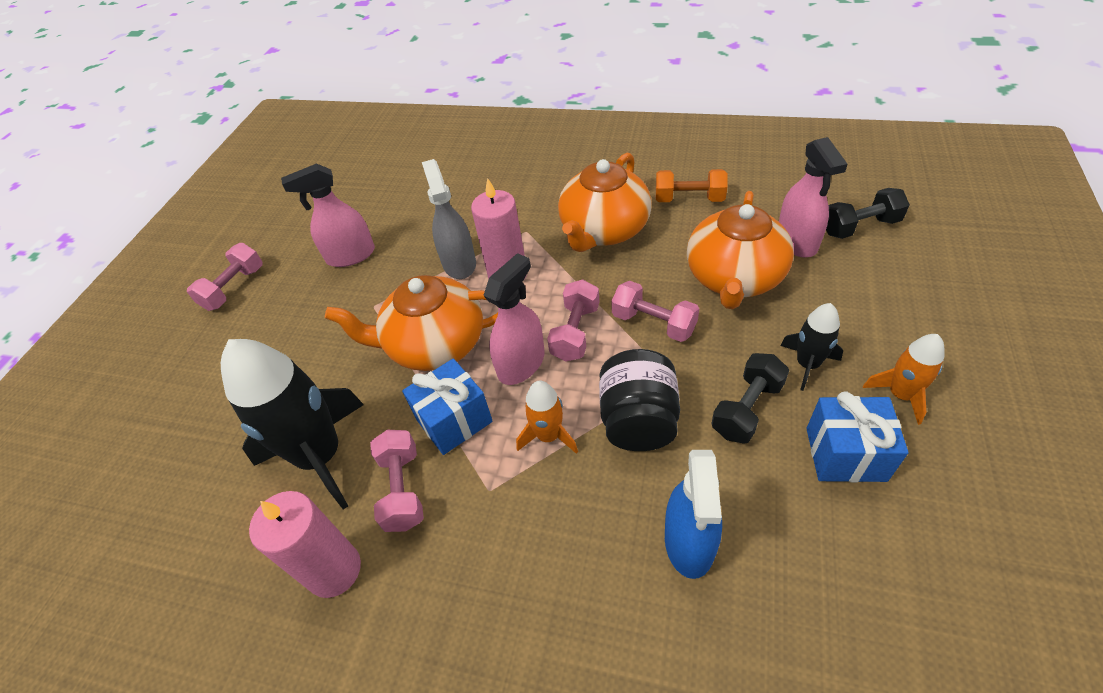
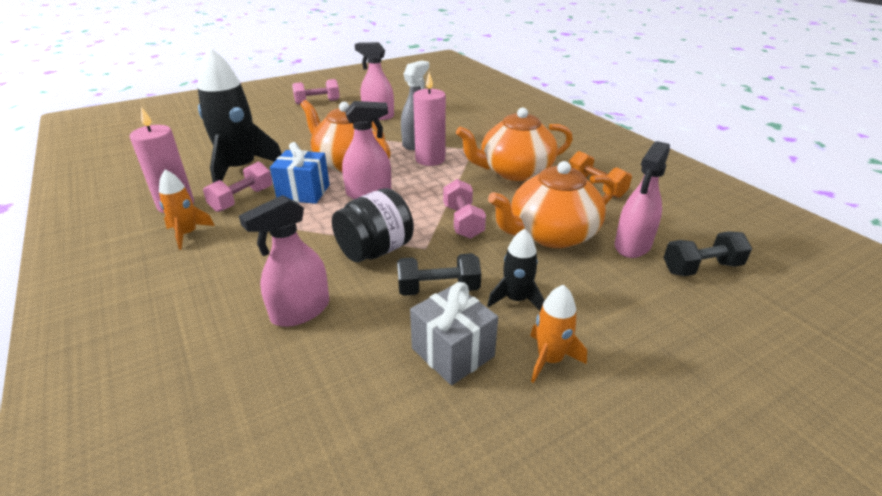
camera: 40 degrees right, 15 degrees down
(548, 436) = (326, 225): orange rocket -> orange rocket (187, 234)
(575, 332) = (416, 199): pink dumbbell -> none
(689, 542) = (300, 311): blue spray bottle -> pink spray bottle
(845, 454) = (453, 352): blue gift -> grey gift
(860, 227) = (701, 268): black dumbbell -> black dumbbell turned 45 degrees counterclockwise

